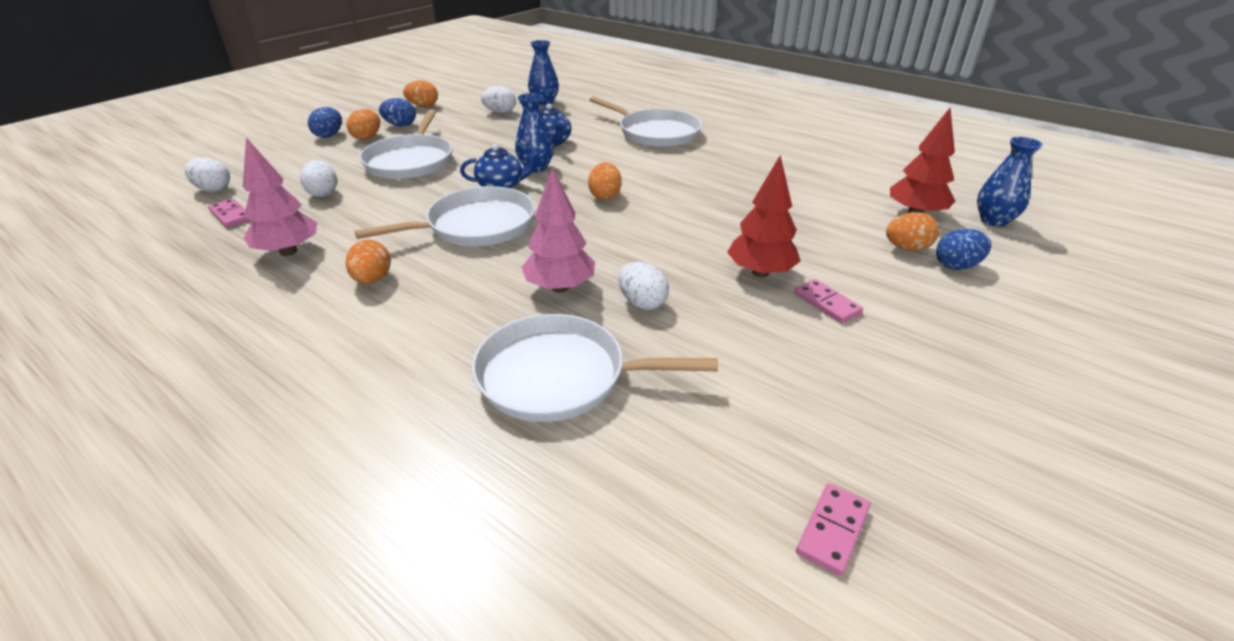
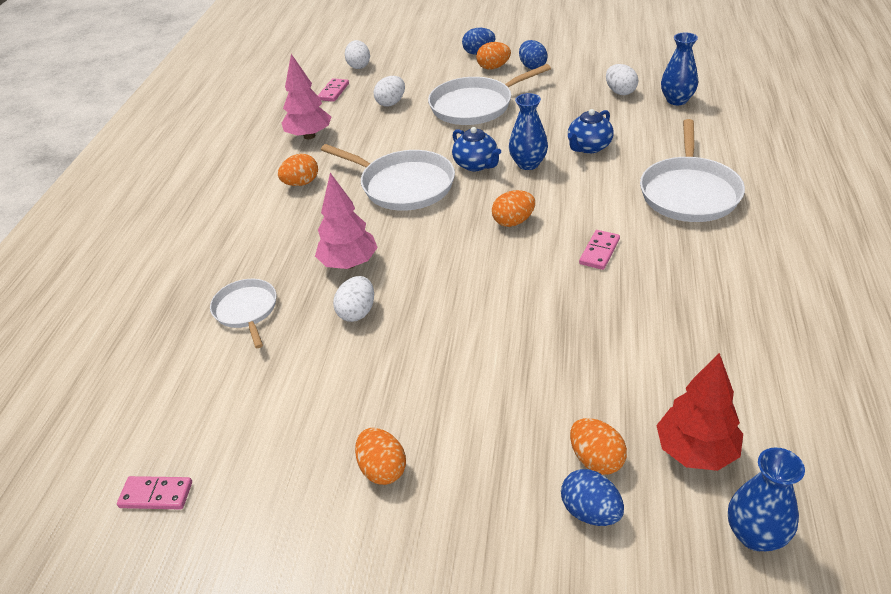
camera: 65 degrees right, 5 degrees up
(423, 106) = (582, 54): orange egg -> orange egg (382, 469)
(559, 376) = (246, 310): white pan -> white pan, size x0.60
(760, 272) = (455, 363): red tree -> none
(827, 303) = (433, 422): pink domino -> pink domino (599, 252)

